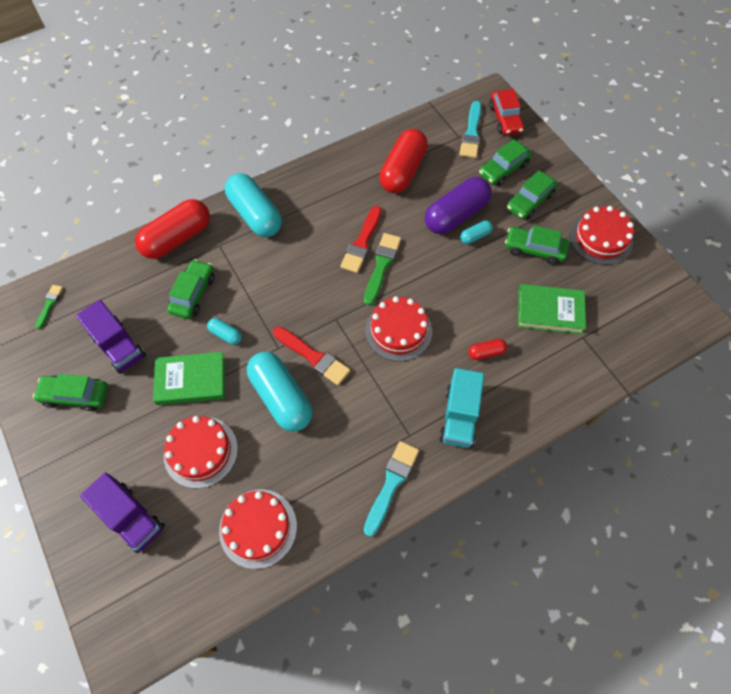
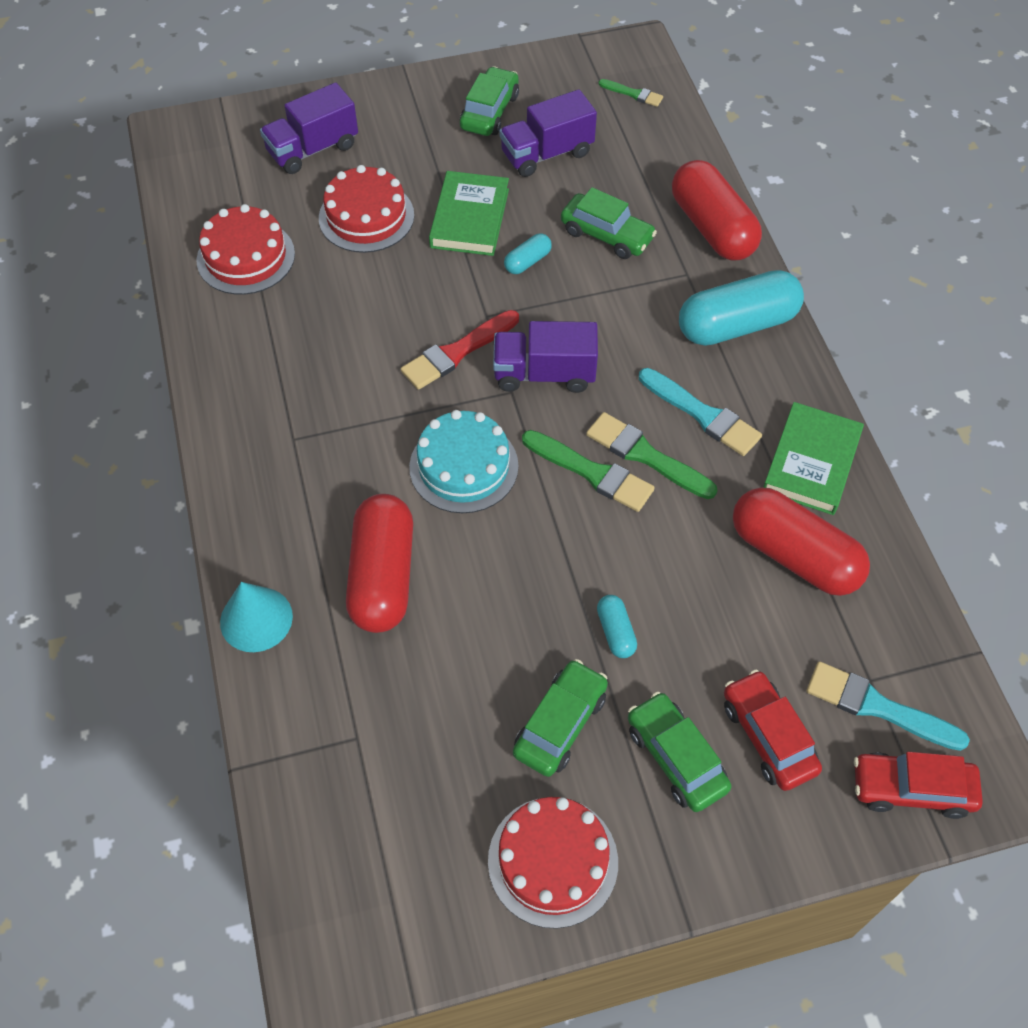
camera: 105 degrees right, 5 degrees down
(281, 397) = (408, 306): turquoise capsule -> none
(317, 304) = (544, 374): none -> purple truck
(362, 242) = (645, 455): red brush -> green brush
(391, 484) = (235, 401): turquoise brush -> turquoise brush (702, 414)
(398, 330) = (463, 466): red cake -> turquoise cake
(456, 215) = (671, 614): purple capsule -> none
(459, 416) = (294, 508): turquoise truck -> none
(486, 352) = (383, 576): red capsule -> red capsule, size x2.21
(503, 169) = (768, 736): green car -> red car
(539, 411) = (256, 619): none -> turquoise cone
(550, 311) = (424, 702): green book -> green book (811, 462)

